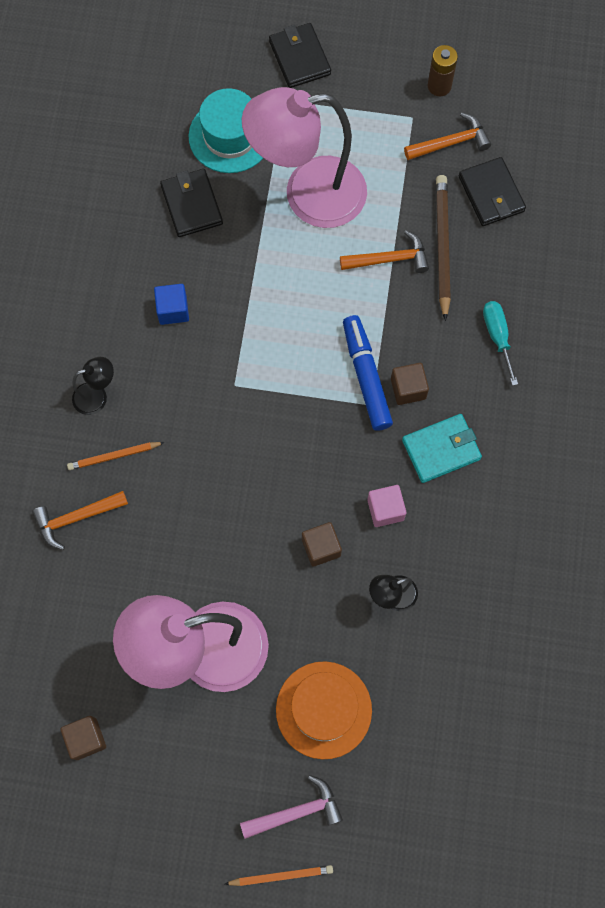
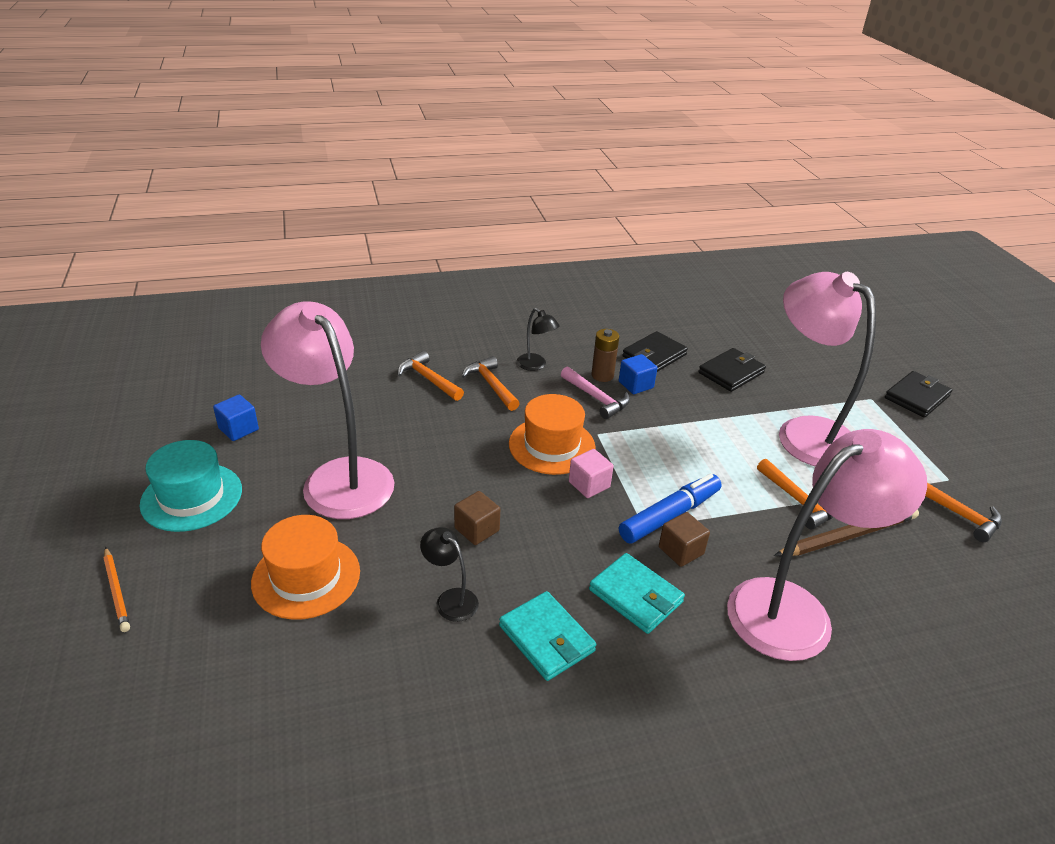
camera: 65 degrees right, 35 degrees down
(86, 739) = (238, 429): brown cube -> blue cube
(114, 456) = (491, 385): orange pencil -> orange hammer
(230, 136) = (808, 378): turquoise hat -> turquoise hat (192, 497)
(235, 436) = (552, 445): none -> orange hat
(296, 812) = (189, 584): pink hammer -> pink hammer (596, 398)
(385, 509) = (542, 568): pink cube -> pink cube (589, 484)
(439, 86) = (1000, 489): brown battery -> brown battery (602, 375)
(457, 536) = (546, 638): none -> turquoise wallet
(491, 194) = (940, 559): black wallet -> black wallet (654, 355)
(497, 336) = (795, 610): turquoise screwdriver -> pink lamp

